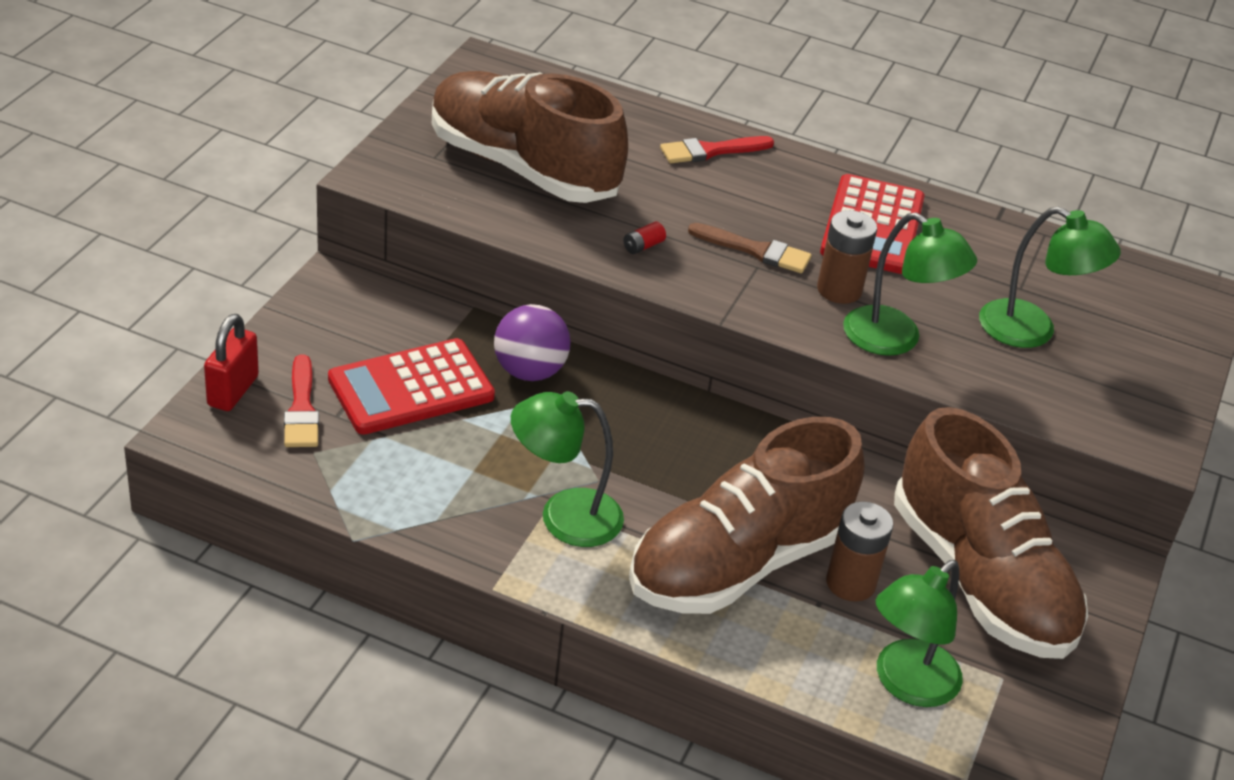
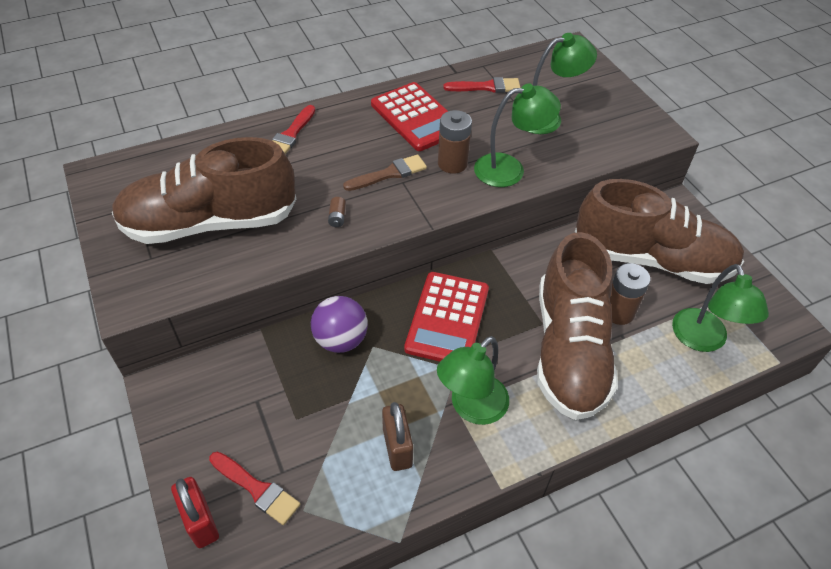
camera: 45 degrees left, 10 degrees up
(411, 388) = (297, 412): red calculator -> red calculator (447, 319)
(452, 483) = (397, 447): none -> brown padlock
(643, 246) = (337, 217): red battery -> brown battery
(1009, 255) = (486, 87): none -> red brush

